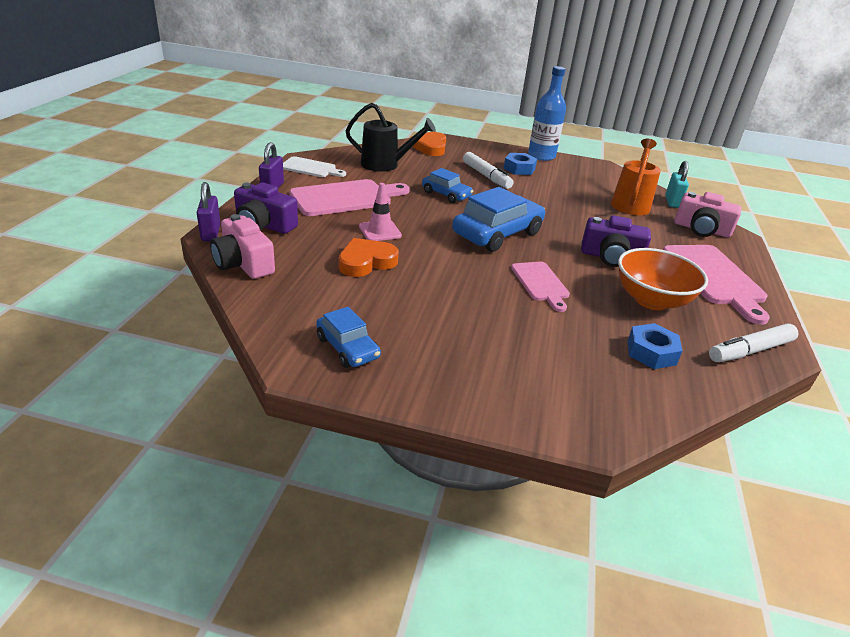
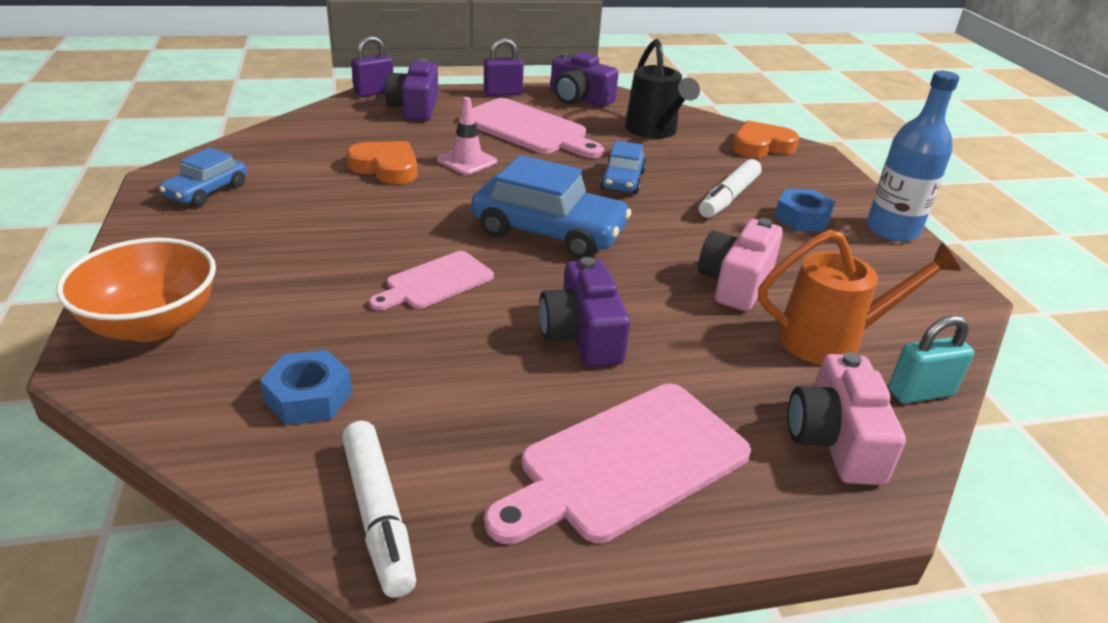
camera: 65 degrees right, 0 degrees up
(243, 263) = (329, 117): pink camera -> pink camera (736, 282)
(310, 168) = (579, 98): white cutting board -> purple camera
(651, 300) = (469, 388): orange bowl -> orange bowl (152, 324)
(750, 351) = (378, 515): white marker -> white marker turned 150 degrees counterclockwise

